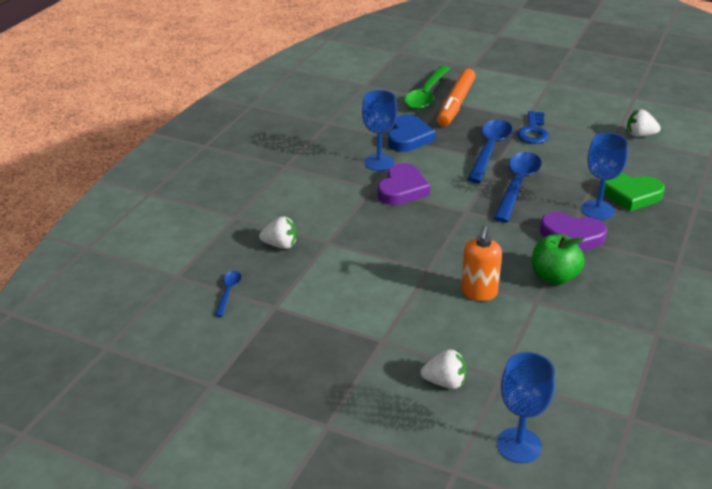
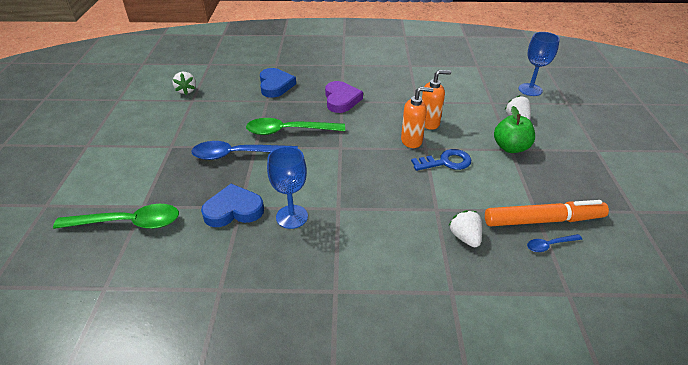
camera: 115 degrees left, 5 degrees up
(402, 189) = (329, 188): purple heart -> none
(448, 264) = (411, 141): none -> orange soap dispenser
(455, 104) = (149, 195): orange marker -> orange marker (543, 220)
(517, 185) = (288, 131): blue spoon -> green spoon
(533, 131) = (196, 138): blue key -> blue key (446, 162)
(554, 277) = (389, 99): green apple -> green apple (510, 147)
(597, 210) = (302, 95): blue goblet -> none
(631, 195) = (275, 85): green heart -> blue heart

